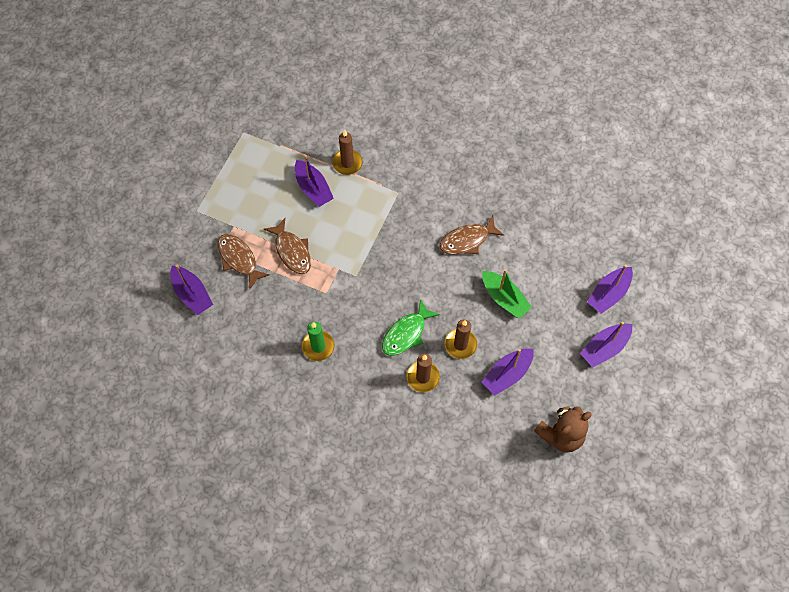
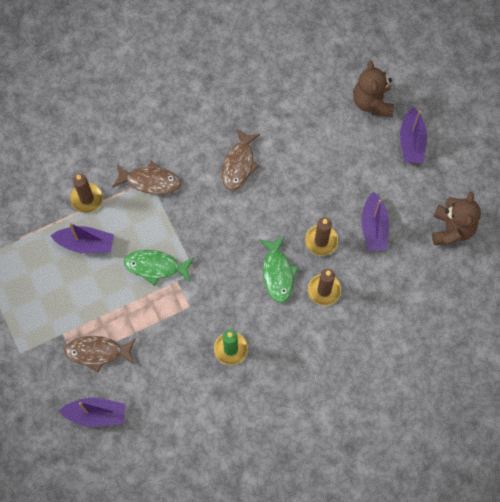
camera: 50 degrees left, 5 degrees up
(292, 251) = (128, 304): brown fish -> brown fish (150, 181)
(336, 247) = (155, 267): none -> green fish
(504, 298) = (311, 178): green boat -> none
(608, 294) = (372, 102): purple boat -> brown teddy bear

